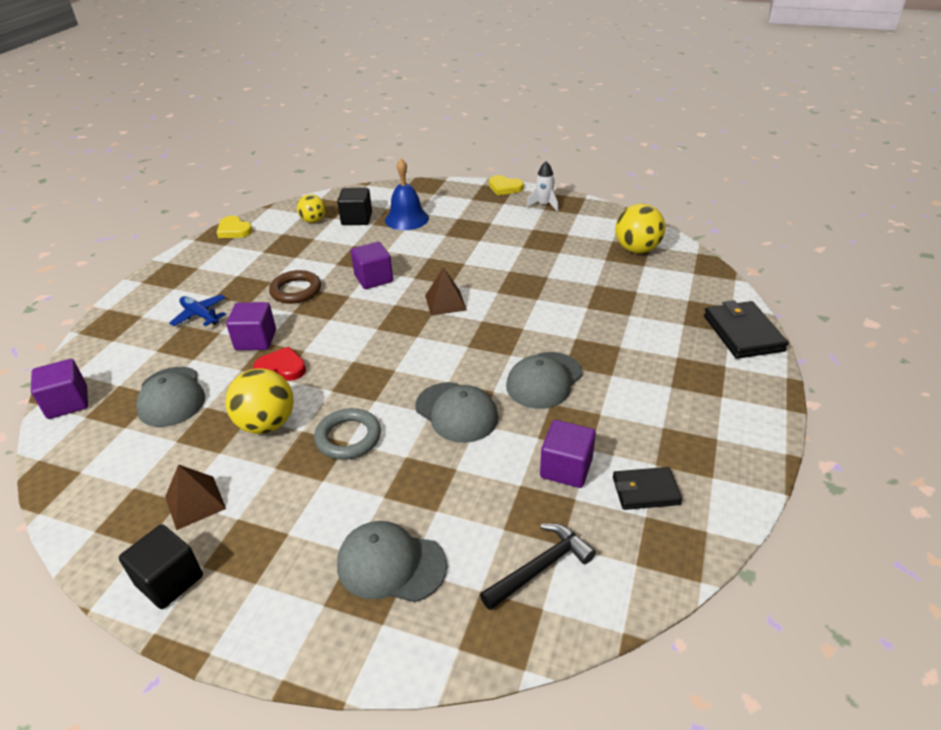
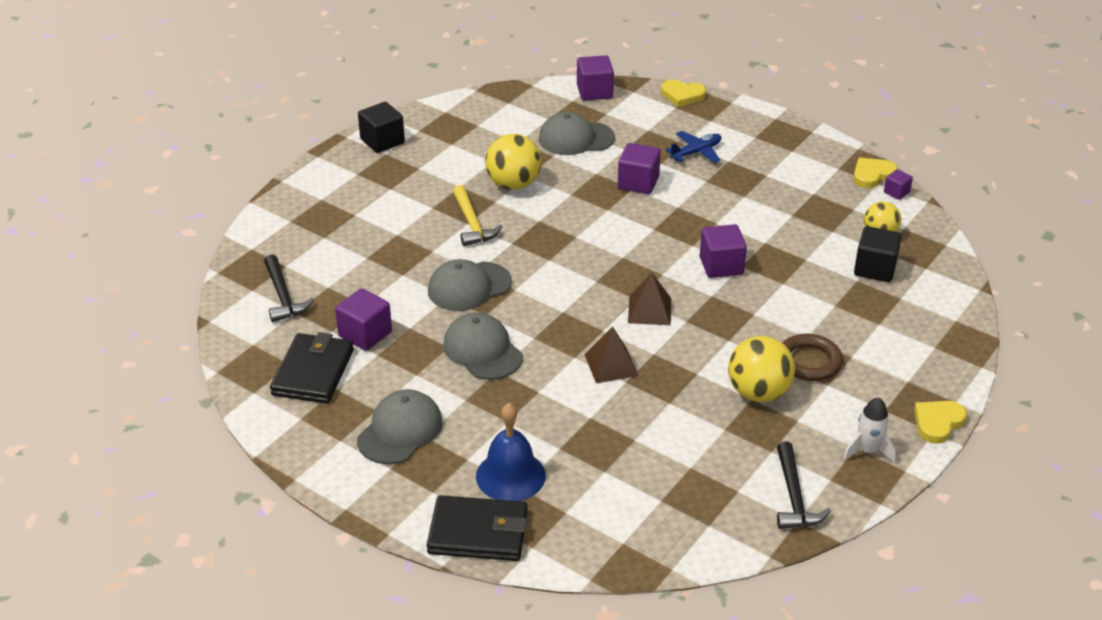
camera: 105 degrees right, 0 degrees up
(89, 340) = (682, 95): none -> yellow heart
(195, 502) = (446, 150): brown pyramid -> brown pyramid (611, 365)
(257, 219) = (896, 192): none -> purple cube
(282, 368) = (586, 195): red heart -> none
(296, 290) = (718, 211): brown ring -> brown ring (809, 361)
(348, 437) = (472, 224): grey ring -> yellow hammer
(391, 564) = (333, 230): grey cap -> grey cap (400, 431)
(406, 219) = (862, 310): blue bell -> blue bell (510, 475)
(602, 222) = (794, 497): none -> black hammer
(637, 249) = (704, 507): yellow ball -> yellow ball (758, 393)
(645, 491) = (313, 372): black wallet -> black wallet, size x1.56

